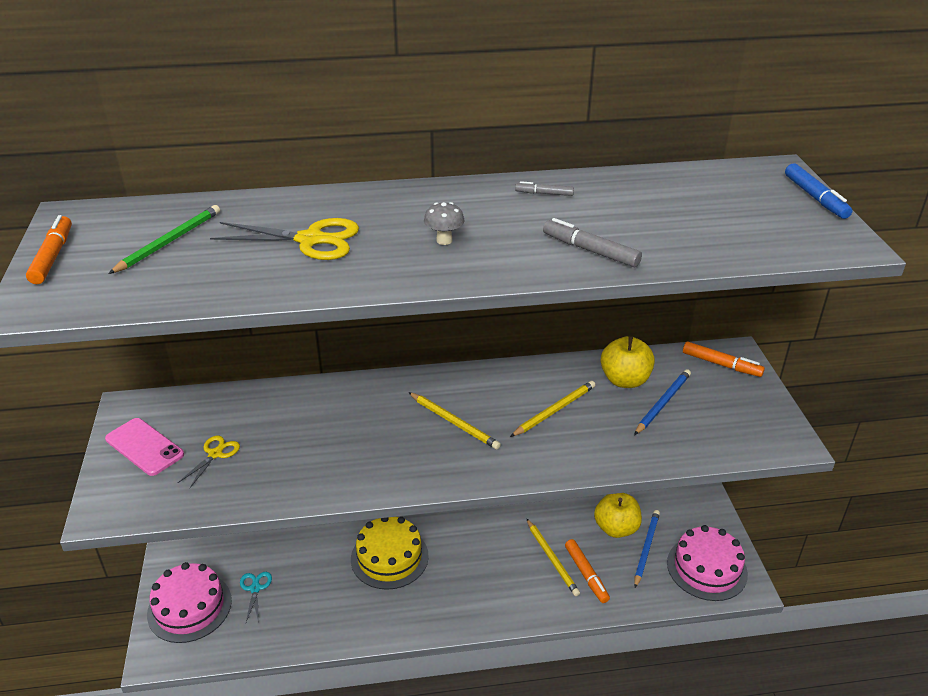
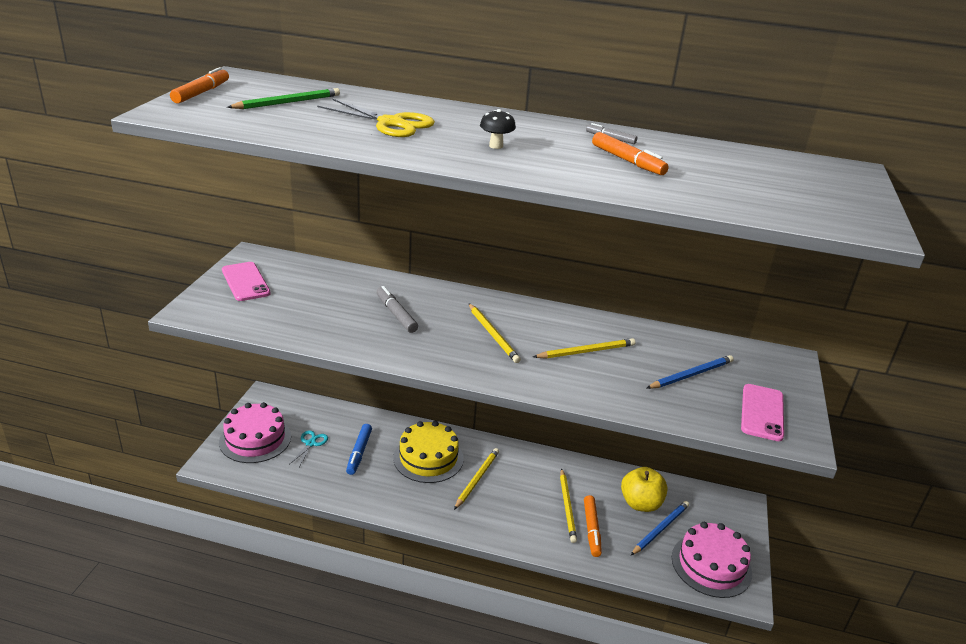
camera: 20 degrees right, 5 degrees down
(215, 454) = (292, 301): yellow scissors -> none
(444, 240) = (496, 146): grey mushroom -> black mushroom
(450, 562) = (477, 479): none -> yellow pencil
(590, 250) = (615, 178): grey marker -> grey marker (396, 314)
(625, 380) = (666, 349): yellow apple -> none
(721, 364) = (770, 363): orange marker -> orange marker (627, 161)
(744, 423) = (762, 412): none -> pink phone
(815, 198) = (871, 194): blue marker -> blue marker (359, 453)

